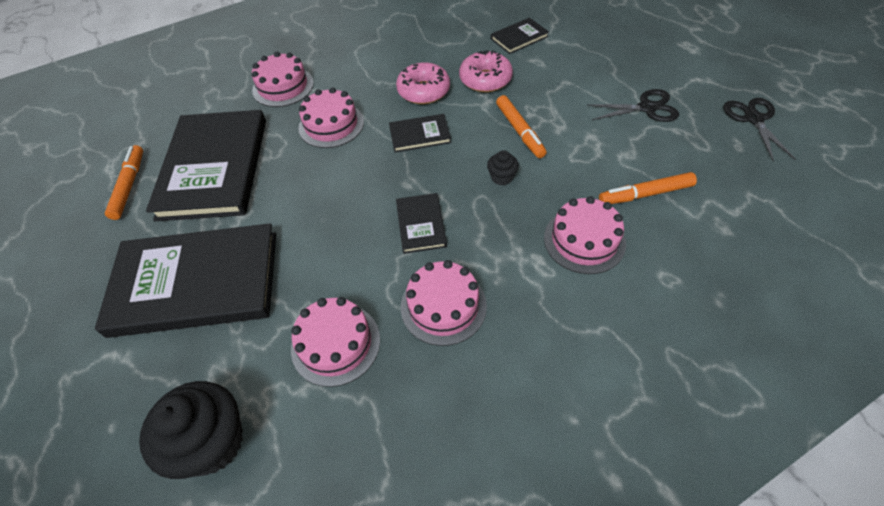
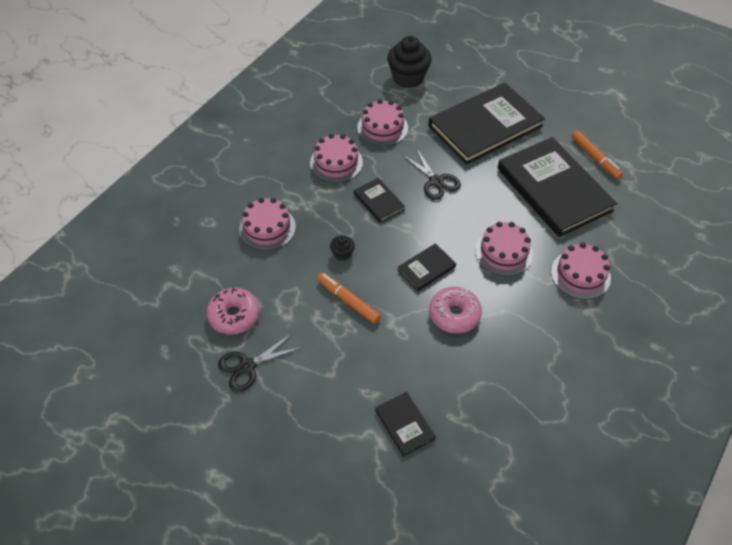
camera: 150 degrees right, 0 degrees up
(485, 79) = (407, 349): pink donut -> pink donut (234, 315)
(519, 38) = (404, 424): black book -> black book turned 60 degrees counterclockwise
(645, 194) = (233, 277): orange marker -> none
(753, 119) = (150, 387): black scissors -> black scissors (436, 181)

